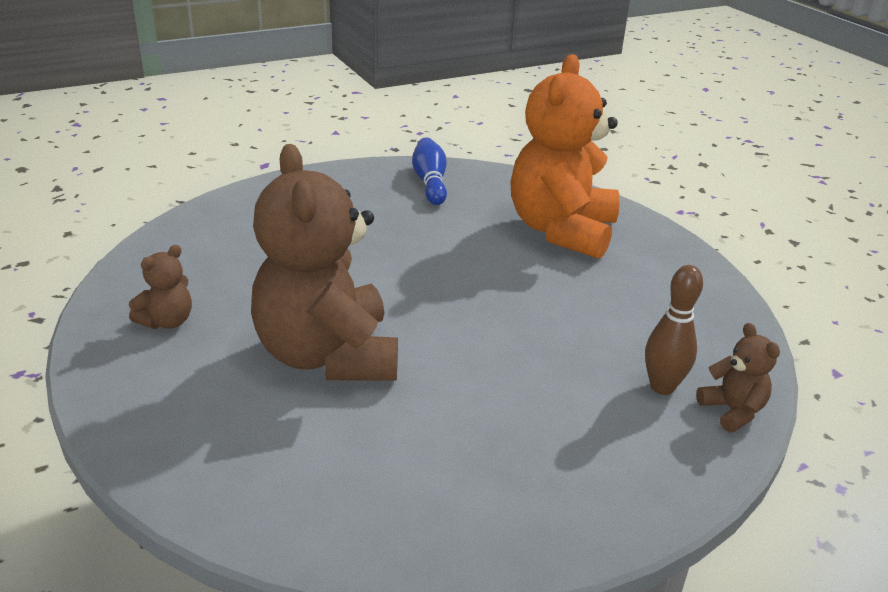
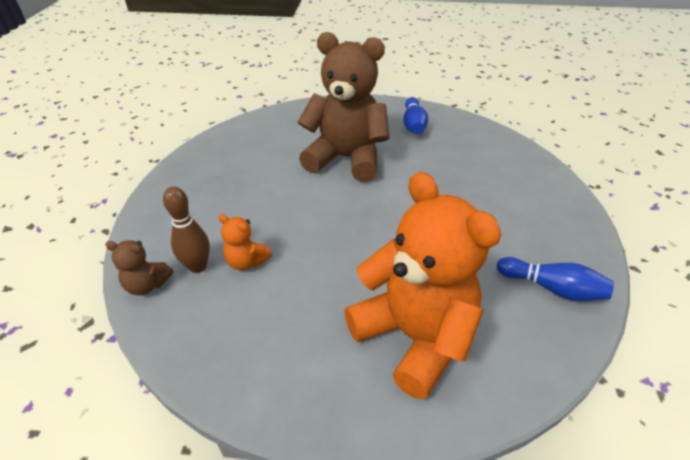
camera: 125 degrees right, 10 degrees up
(167, 321) = (413, 124): brown teddy bear -> blue bowling pin
(609, 353) = (246, 261): none -> orange teddy bear

